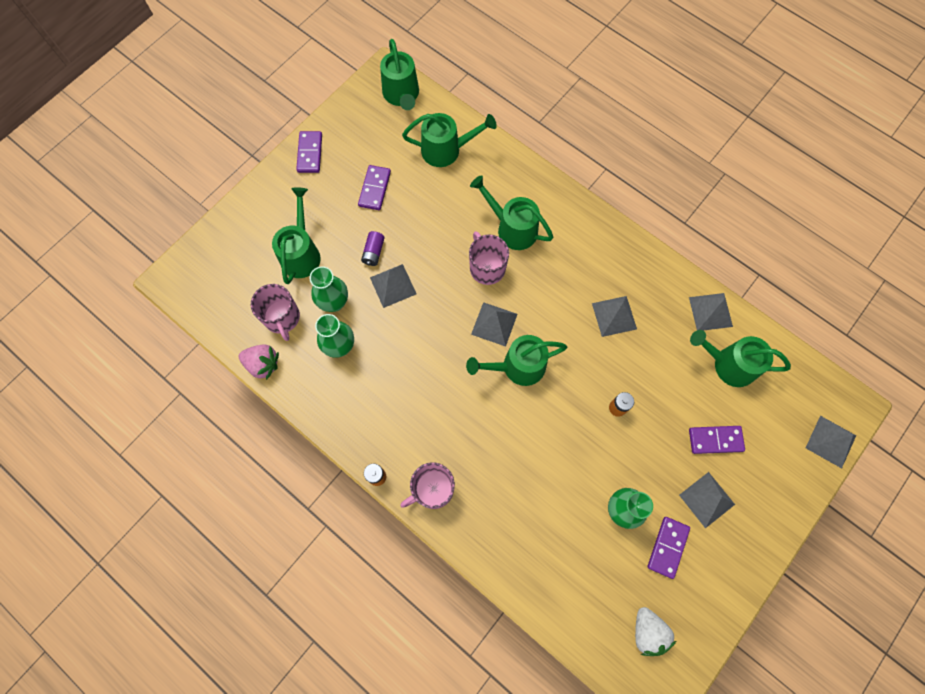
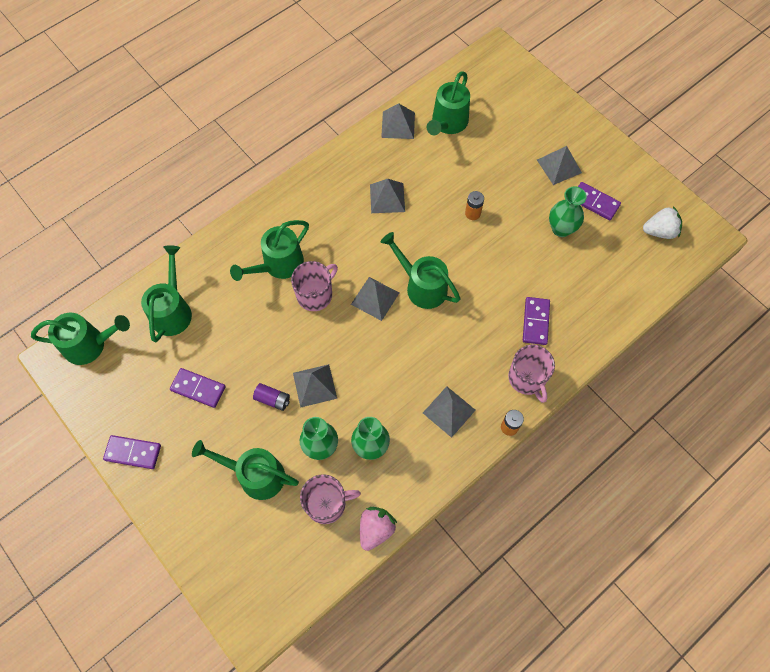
camera: 80 degrees left, 5 degrees down
(487, 267) = (315, 295): pink mug -> pink mug turned 150 degrees clockwise
(517, 367) = (421, 286): green watering can -> green watering can turned 135 degrees clockwise
(715, 440) = (511, 148): purple domino -> purple domino (536, 322)
(831, 441) = (522, 72): grey pyramid -> grey pyramid (449, 411)

